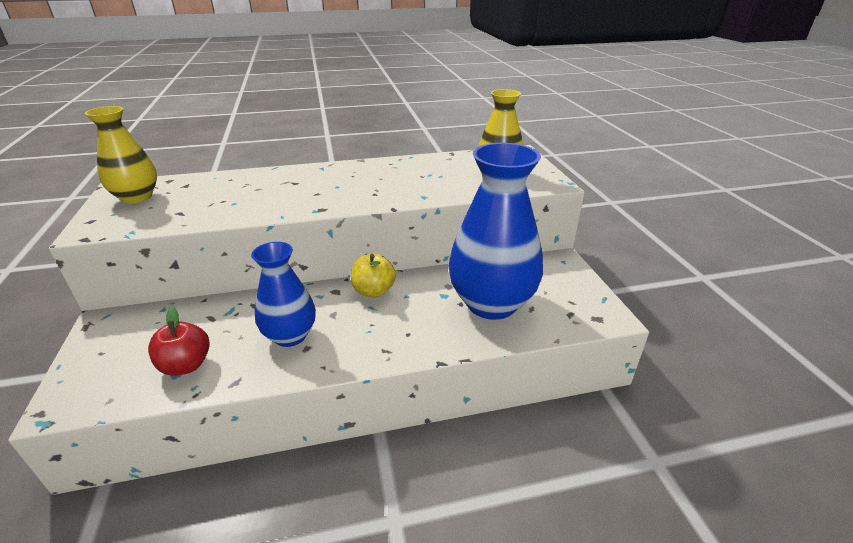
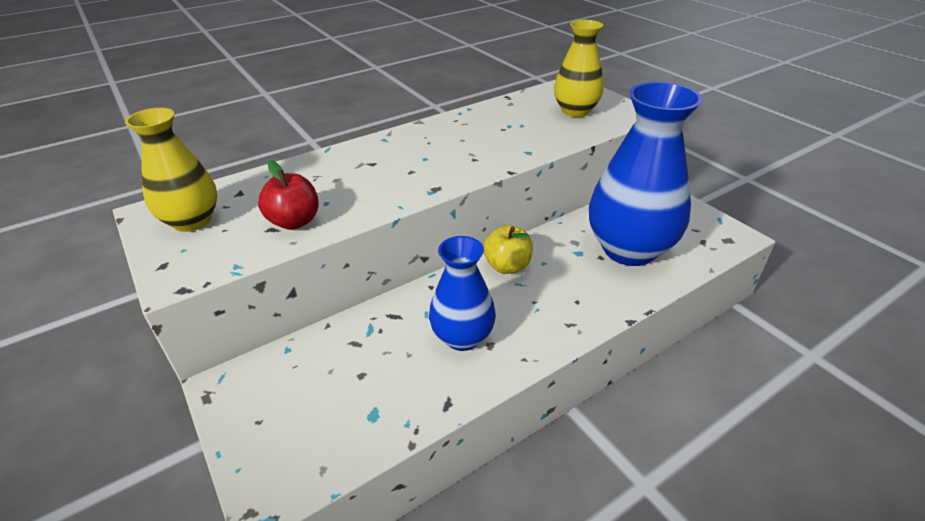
camera: 20 degrees left, 5 degrees up
(186, 365) = (377, 403): red apple -> red apple (294, 221)

